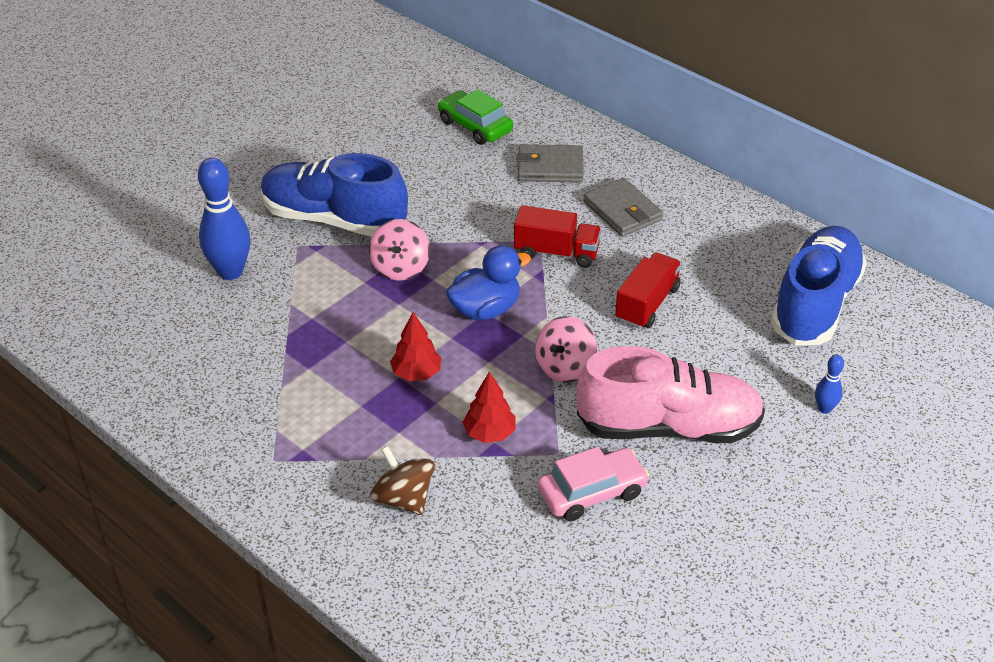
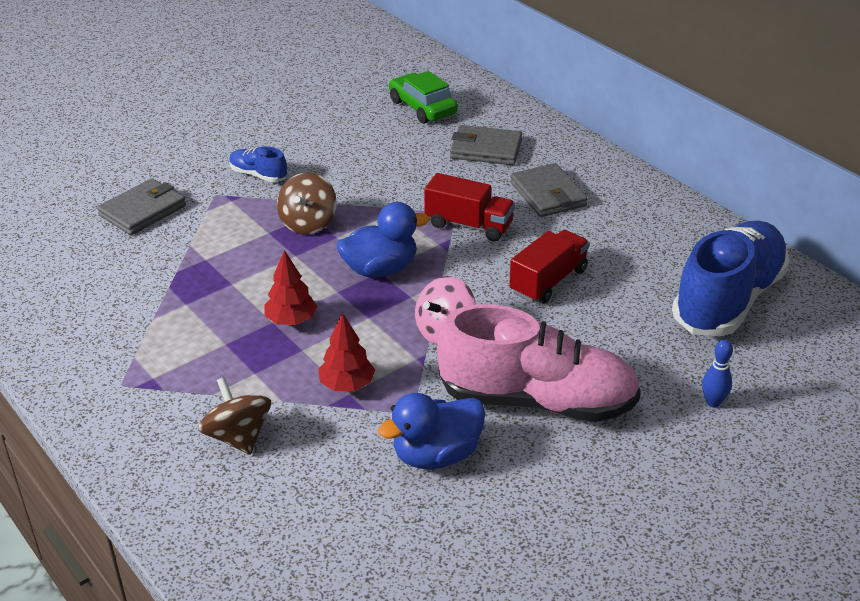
camera: 10 degrees right, 5 degrees down
(230, 272) = (142, 211): blue bowling pin -> grey wallet
(334, 219) = (258, 175): blue shoe -> blue shoe, size x0.43
(400, 267) = (308, 223): pink spinning top -> brown spinning top
(592, 492) = (436, 455): pink car -> blue duck

